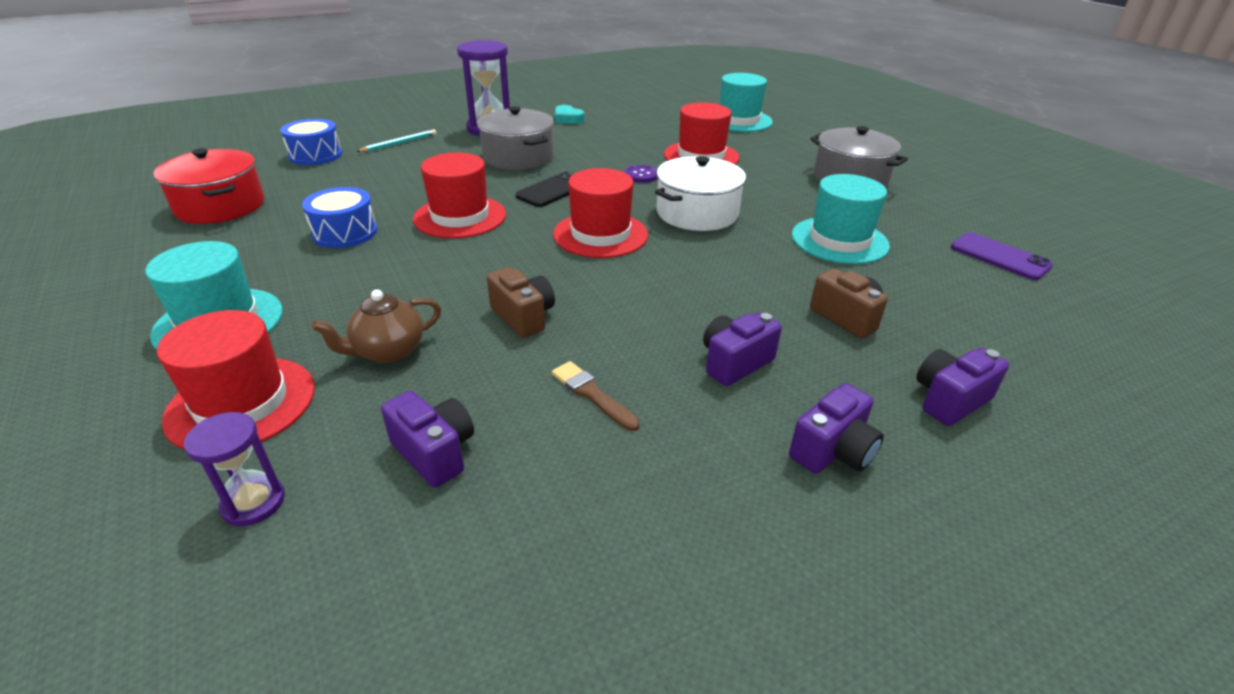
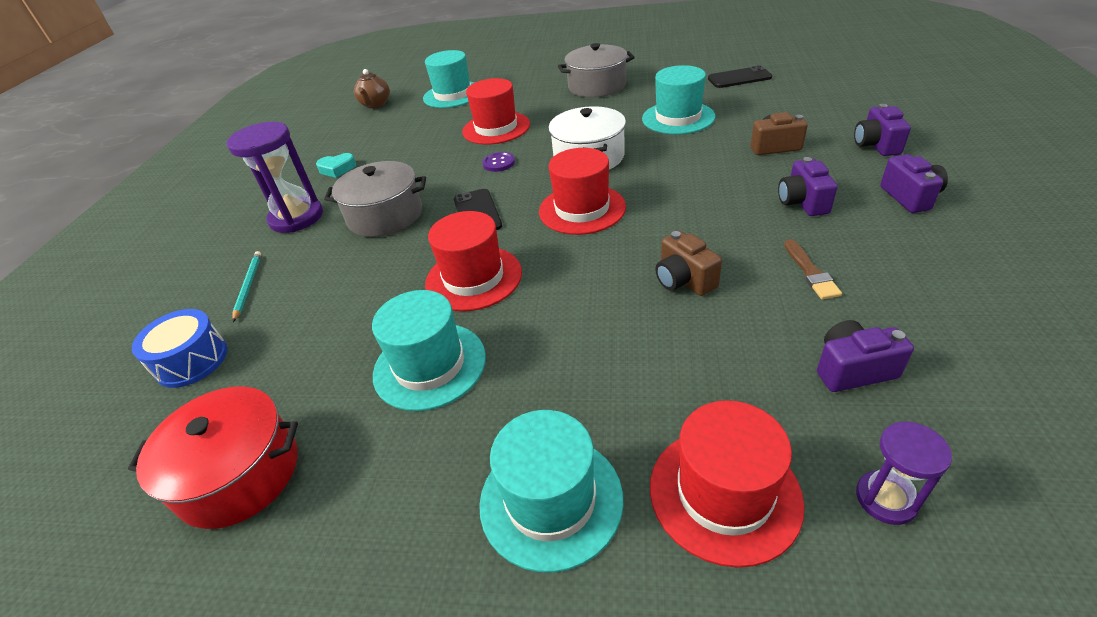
camera: 50 degrees left, 5 degrees up
(345, 233) = (430, 365): blue drum -> turquoise hat
(388, 351) = (690, 371): brown teapot -> brown teapot (375, 104)
(523, 317) = (684, 280): brown camera -> brown camera turned 120 degrees counterclockwise
(592, 394) = (810, 272): brown brush -> brown brush turned 90 degrees counterclockwise
(999, 257) = (739, 78): purple phone -> black phone

